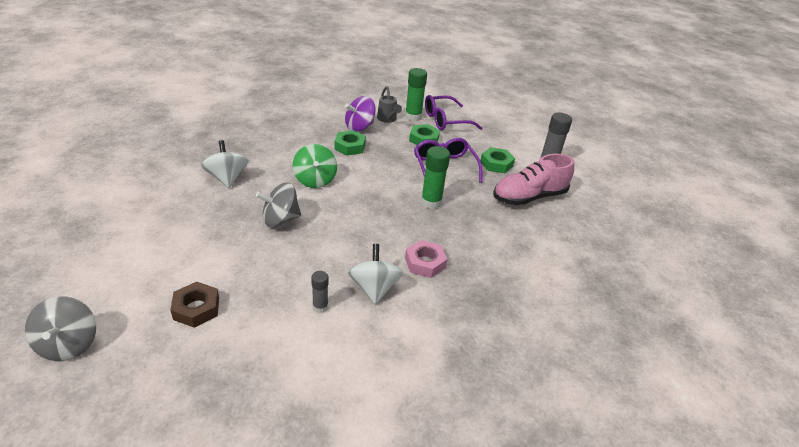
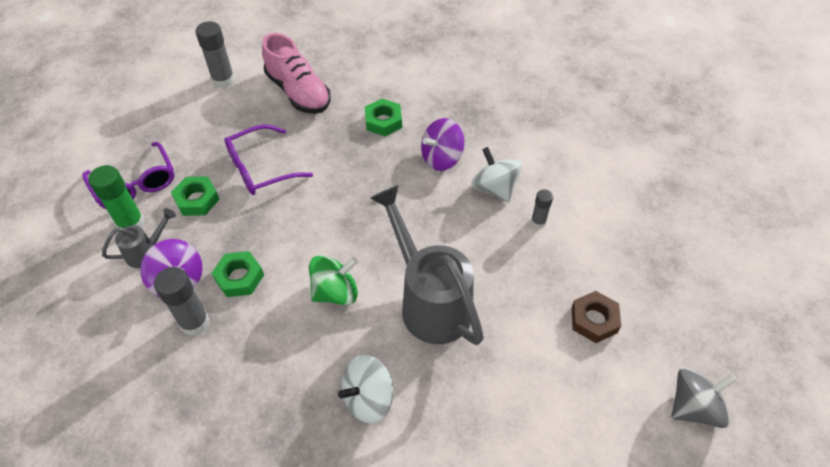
camera: 100 degrees left, 15 degrees up
(280, 219) = (429, 300): grey spinning top -> grey watering can
(326, 129) = (194, 322): none -> grey glue stick
(374, 288) = (494, 188): white spinning top -> white spinning top turned 75 degrees clockwise
(425, 263) = (441, 158): pink nut -> purple spinning top
(431, 202) = (339, 169): green glue stick -> none
(496, 164) = (238, 123): green nut -> green nut (383, 121)

